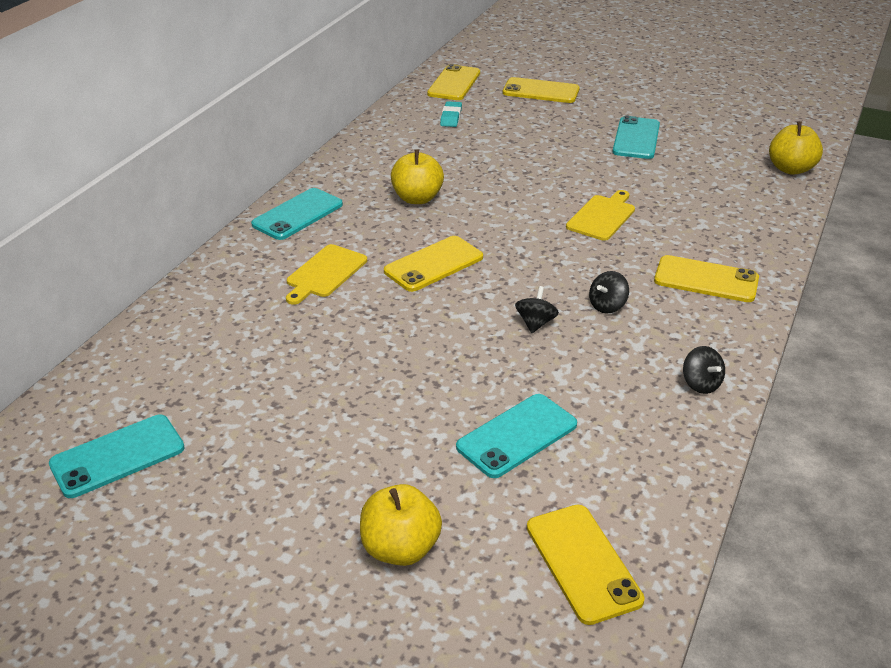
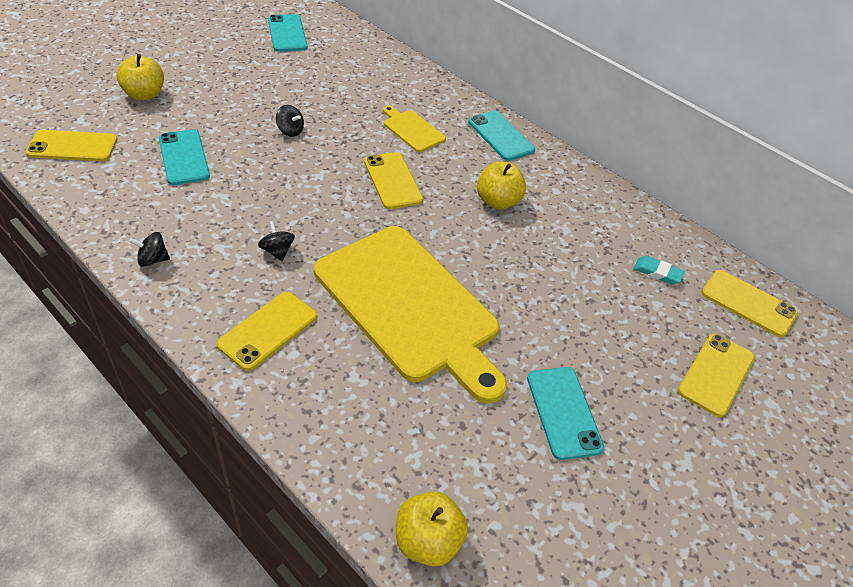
camera: 105 degrees right, 10 degrees up
(535, 323) = (285, 205): black spinning top -> black spinning top (290, 131)
(602, 216) = (409, 306): yellow cutting board -> yellow cutting board, size x2.41
(636, 138) = (563, 412): turquoise phone -> turquoise phone turned 45 degrees clockwise

